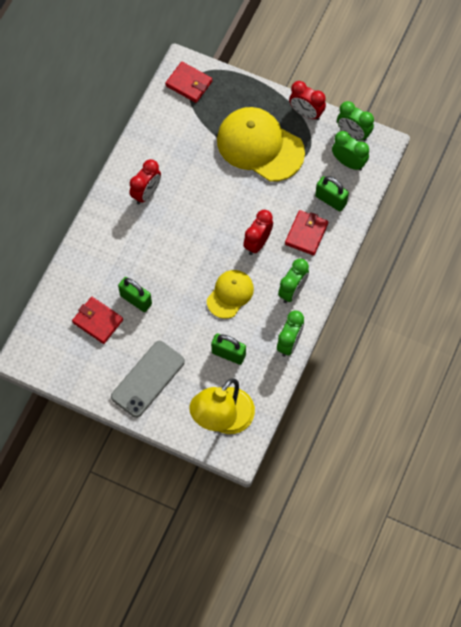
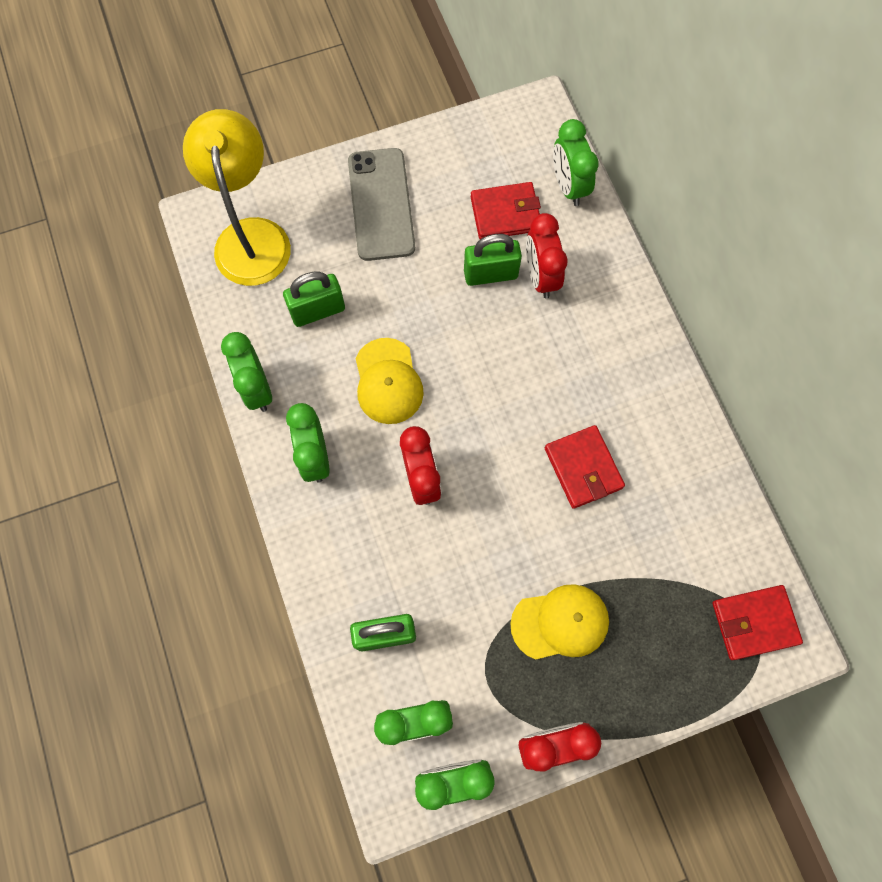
camera: 135 degrees right, 5 degrees up
(55, 307) = (568, 186): none -> green clock
(146, 193) = (626, 411): red clock -> red clock (541, 276)
(260, 146) = (560, 622): yellow cap -> yellow cap, size x0.56
(306, 234) = (371, 552): red wallet -> red wallet (583, 468)

